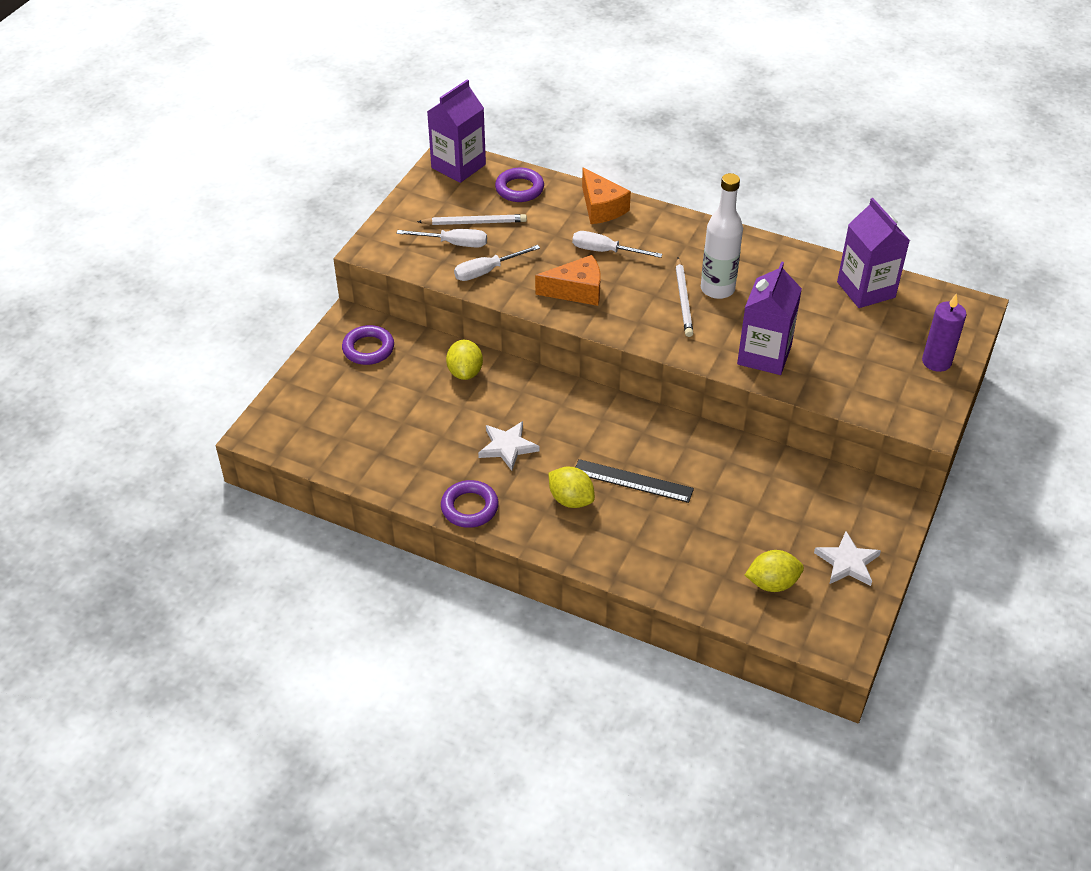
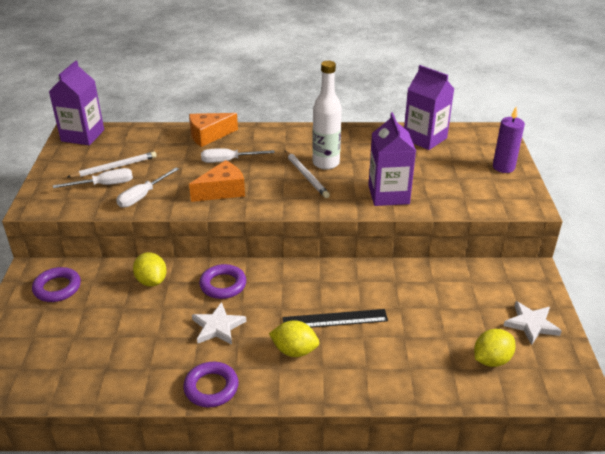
camera: 25 degrees left, 10 degrees down
(519, 189) = (139, 138): purple ring -> purple ring (223, 285)
(601, 207) = (208, 135): orange cheese -> orange cheese turned 120 degrees clockwise

